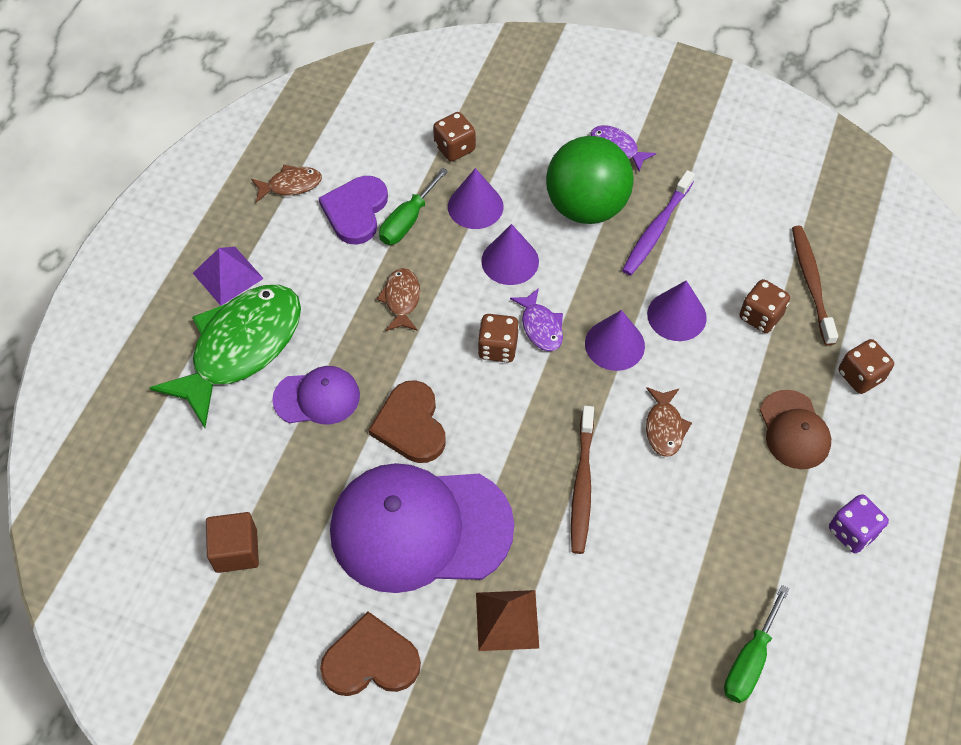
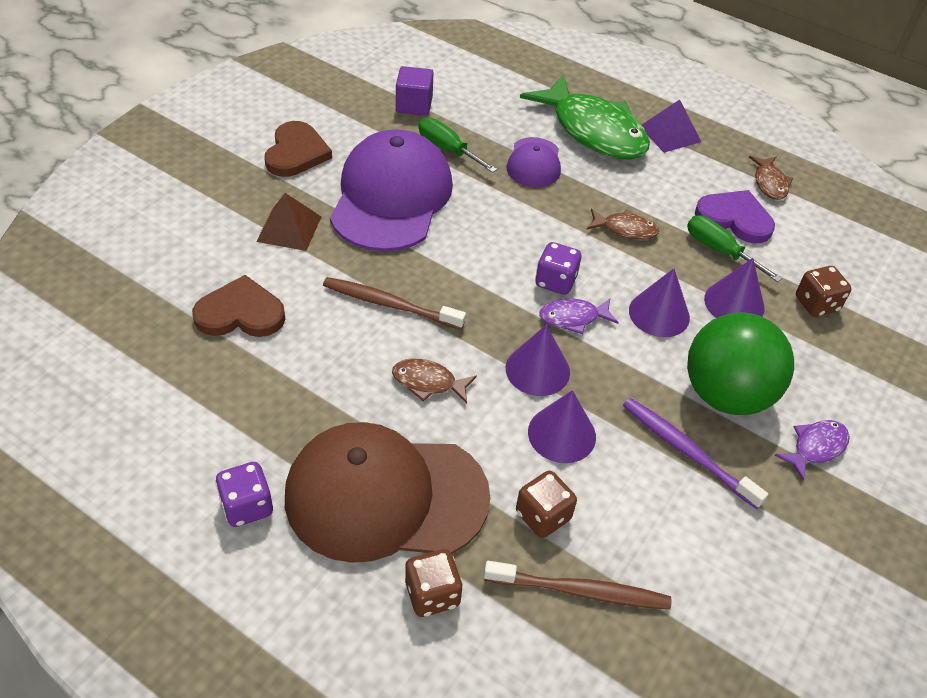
camera: 100 degrees right, 10 degrees down
(236, 550) = (414, 105): brown cube -> purple cube
(411, 425) = (490, 210): brown heart -> brown heart (240, 313)
(498, 348) = (555, 281): brown dice -> purple dice
(749, 660) = (168, 374): green screwdriver -> green screwdriver (448, 149)
(794, 430) = (385, 496): brown cap -> brown cap, size x1.99

